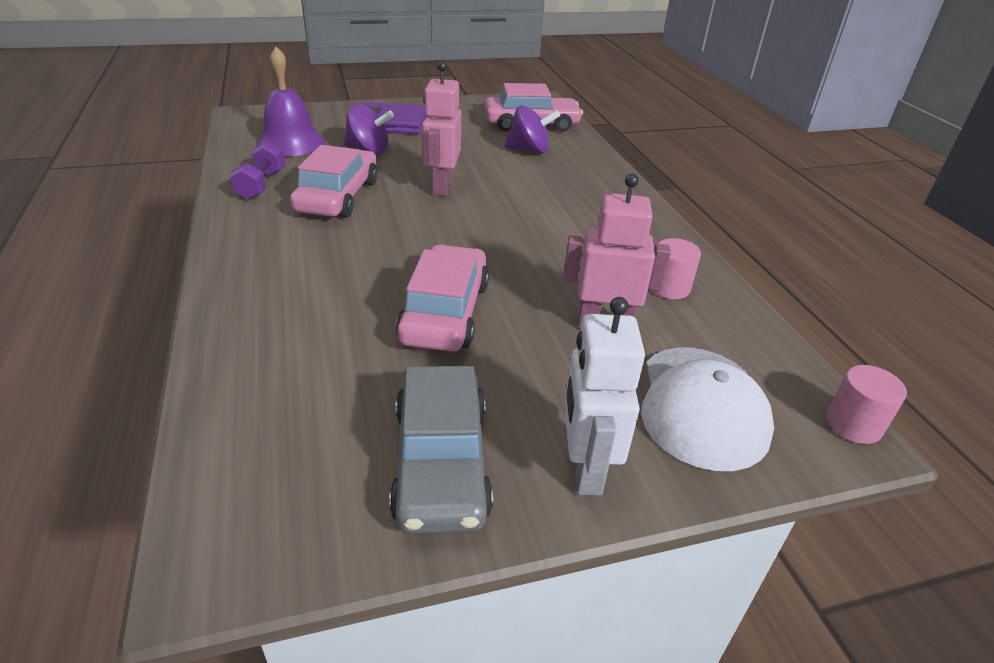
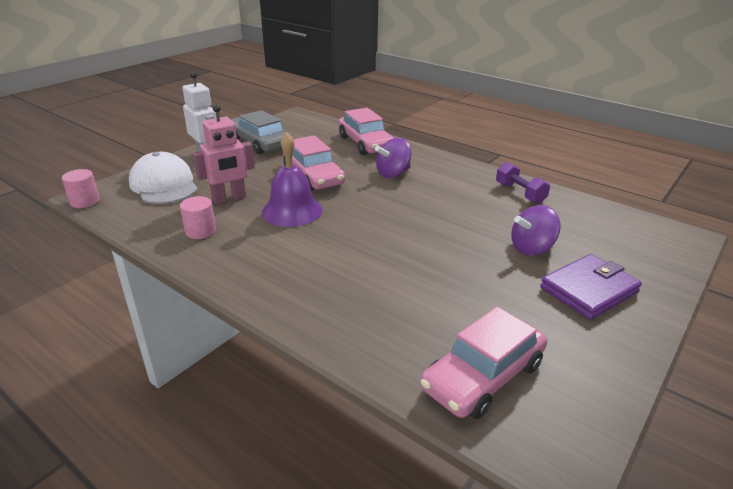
camera: 145 degrees right, 5 degrees down
(290, 142) = (589, 229): purple bell -> purple bell (292, 211)
(338, 196) = (468, 205): pink car -> pink car (365, 143)
(441, 186) = (425, 241): pink robot -> none
(529, 150) = (423, 321): purple spinning top -> purple spinning top (393, 173)

